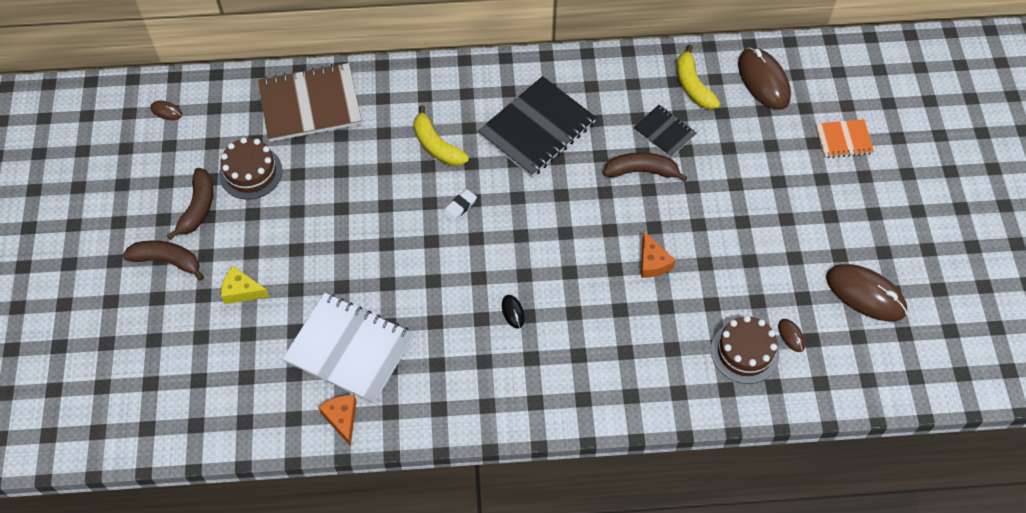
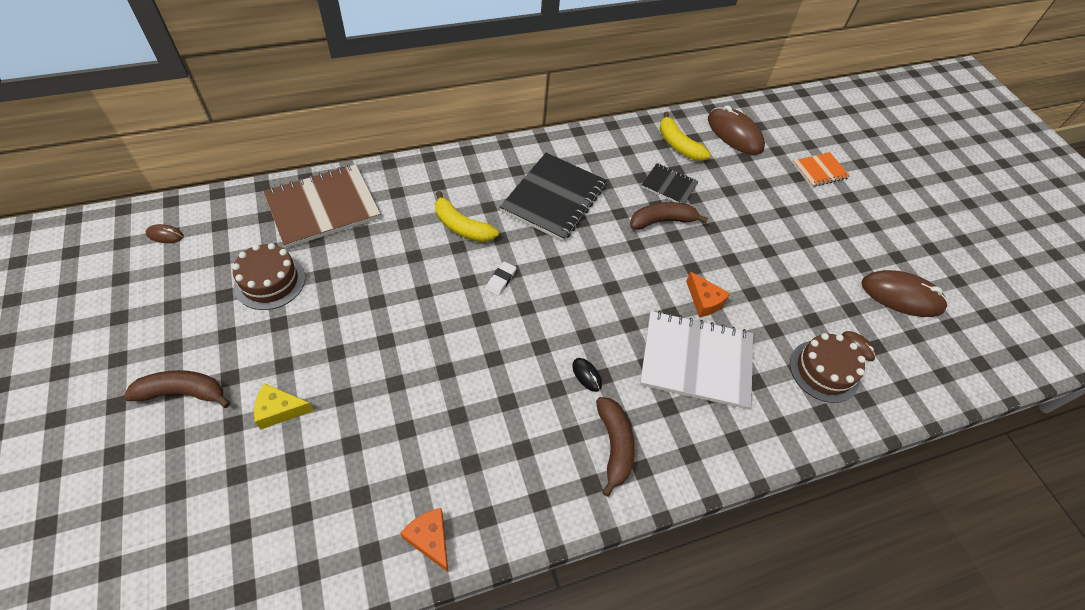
camera: 20 degrees left, 5 degrees down
(198, 208) = (214, 328): brown banana -> brown banana (614, 446)
(349, 349) = (420, 452): white notebook -> white notebook (696, 361)

